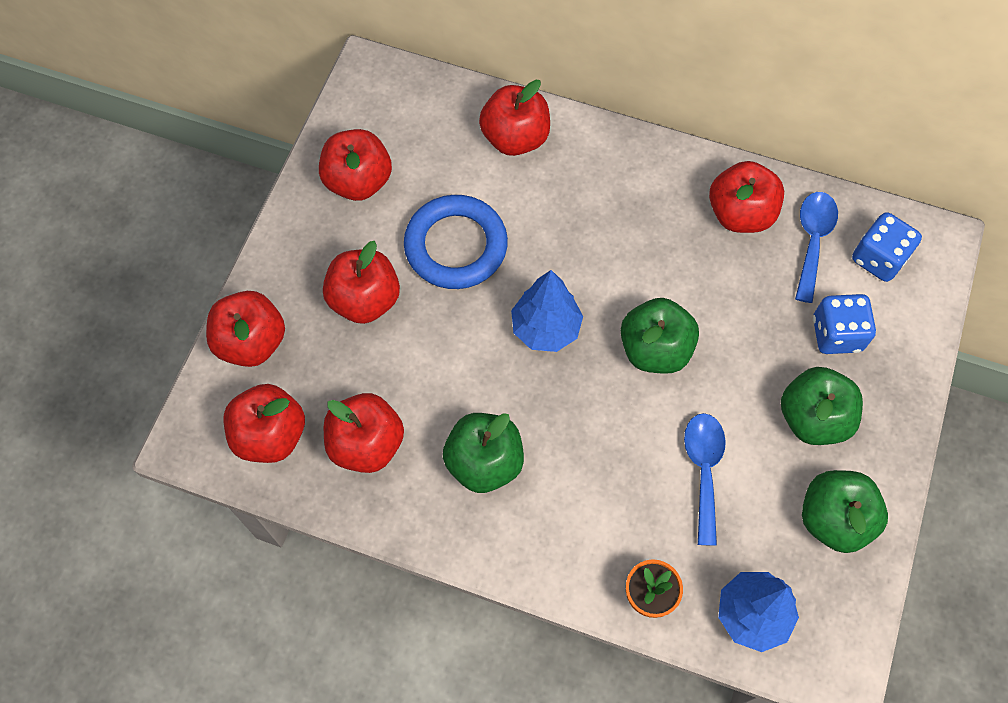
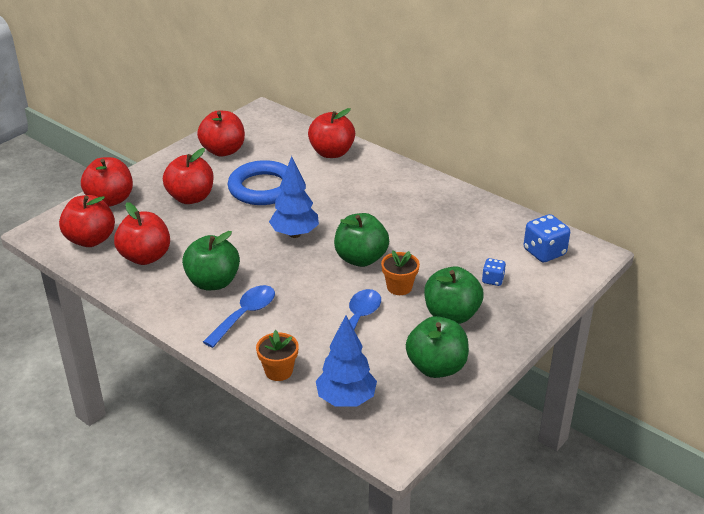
camera: 20 degrees right, 30 degrees down
(727, 388) = (399, 287): none -> orange flower pot
(740, 214) = (458, 213): red apple -> none
(812, 240) = (501, 234): blue spoon -> blue spoon (245, 315)
(836, 334) = (492, 280): blue dice -> blue dice, size x0.57

